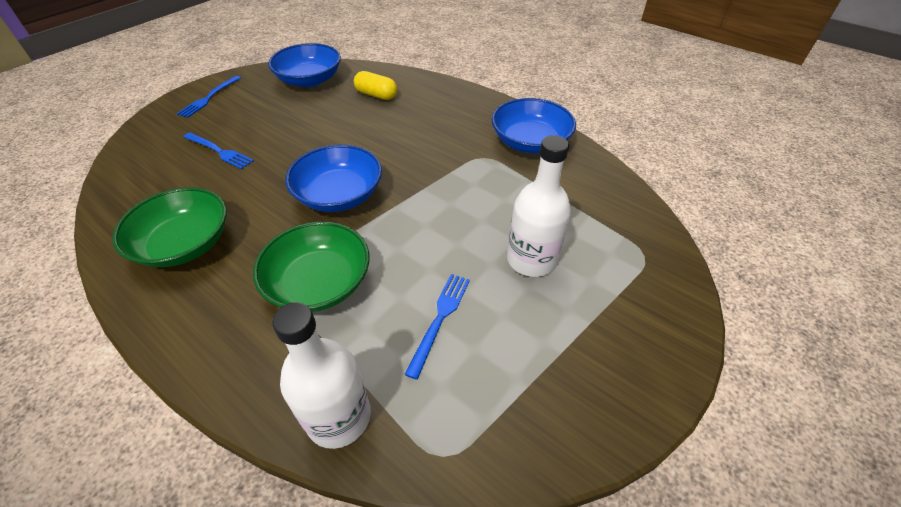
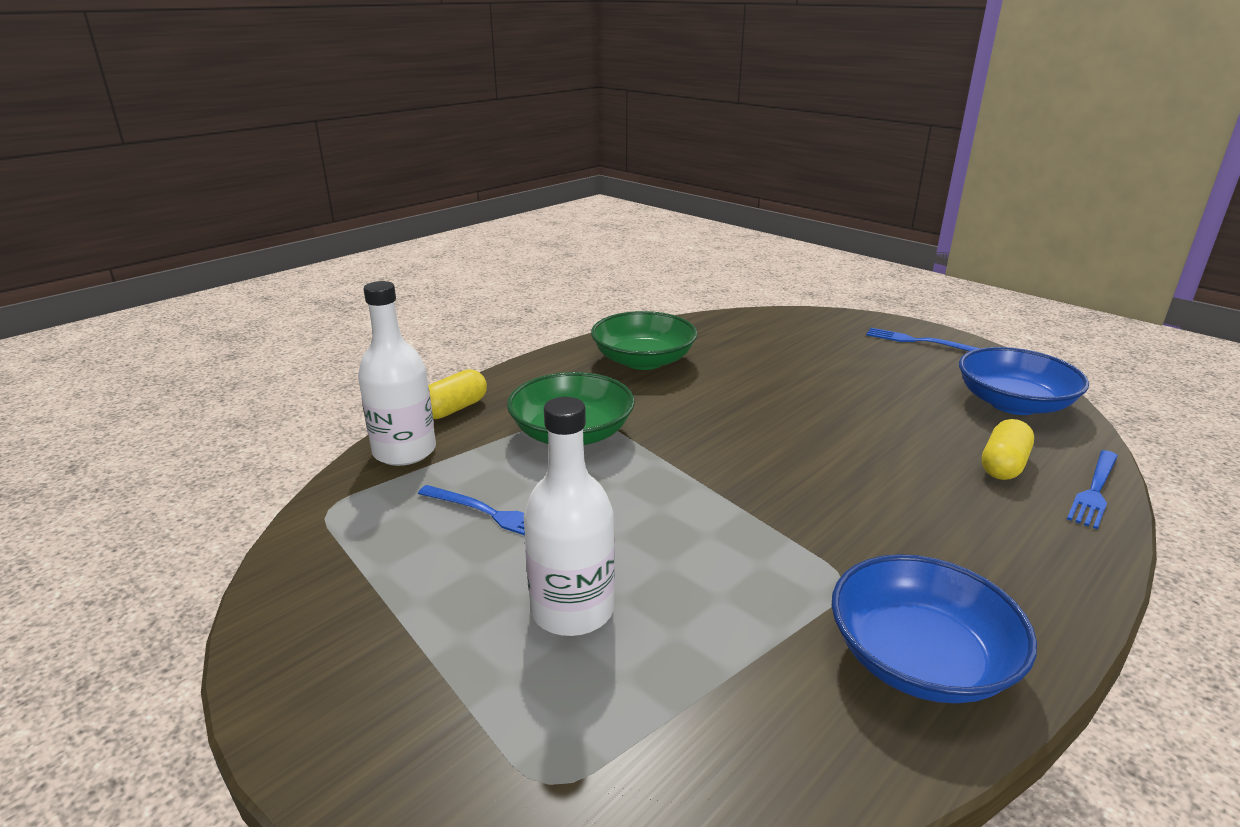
camera: 95 degrees right, 20 degrees down
(219, 151) = (801, 360): blue fork -> blue fork (1094, 491)
(252, 391) = (454, 409): none -> yellow capsule
(339, 195) = (724, 440): blue bowl -> none

